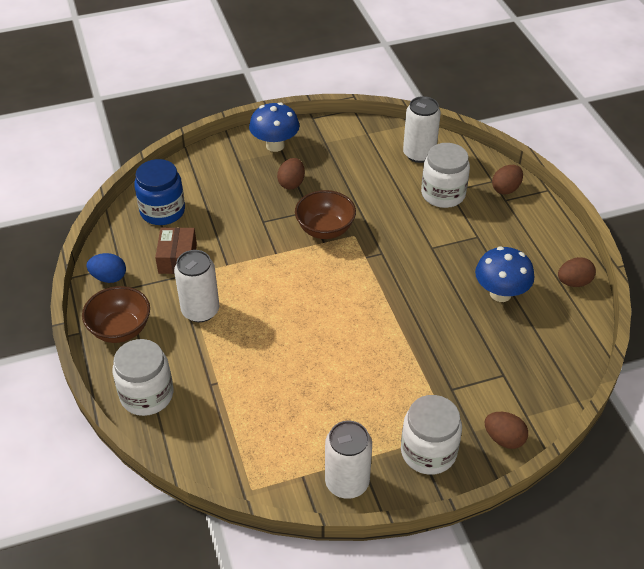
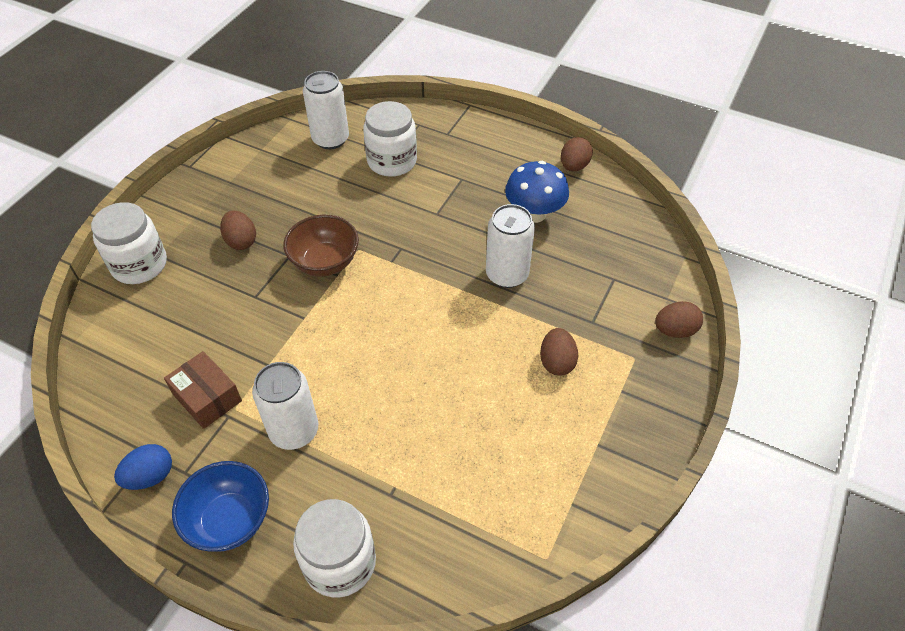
camera: 45 degrees left, 5 degrees up
(120, 329) = (229, 520): brown bowl -> blue bowl
(162, 211) = (131, 361): blue jar -> none
(275, 145) = (181, 215): blue mushroom -> none
(347, 482) = (612, 474): white can -> white can (507, 274)
(428, 452) = (638, 390): white jar -> white jar (139, 265)
(506, 189) = (437, 124): brown egg -> brown egg (557, 362)

